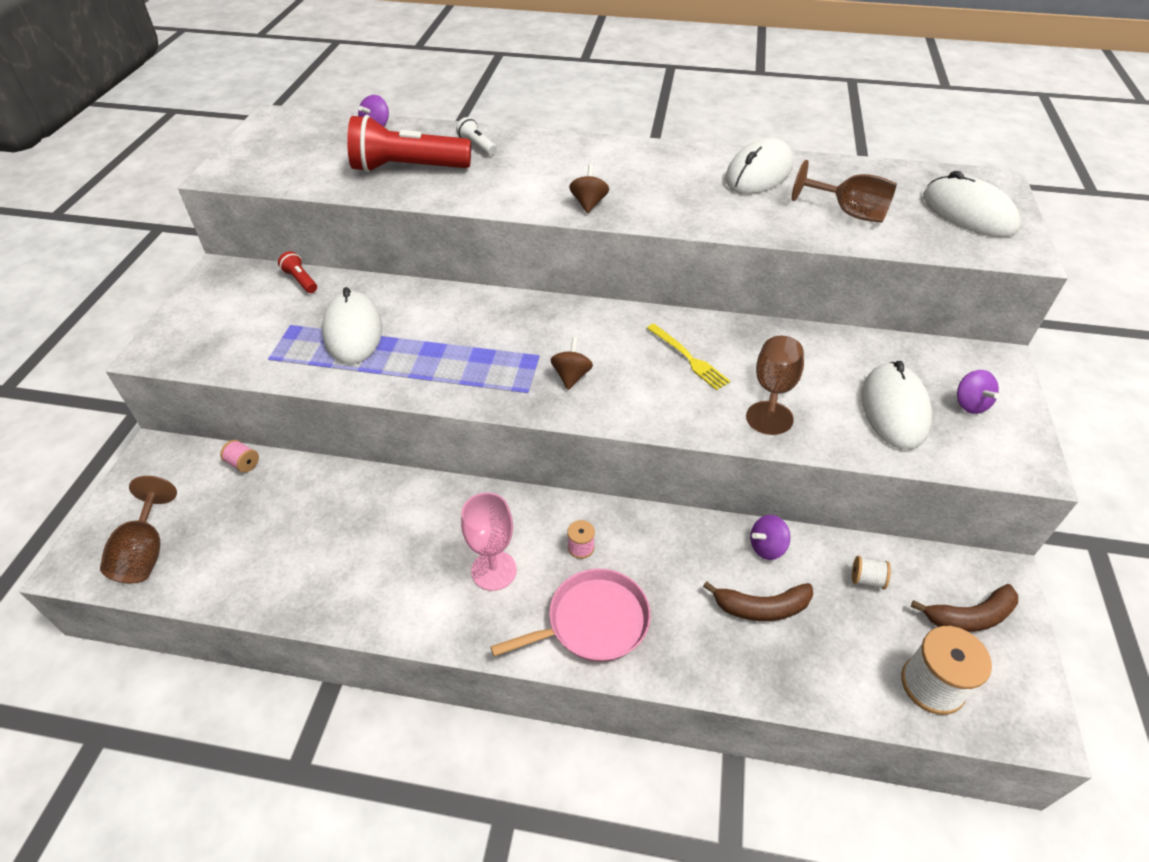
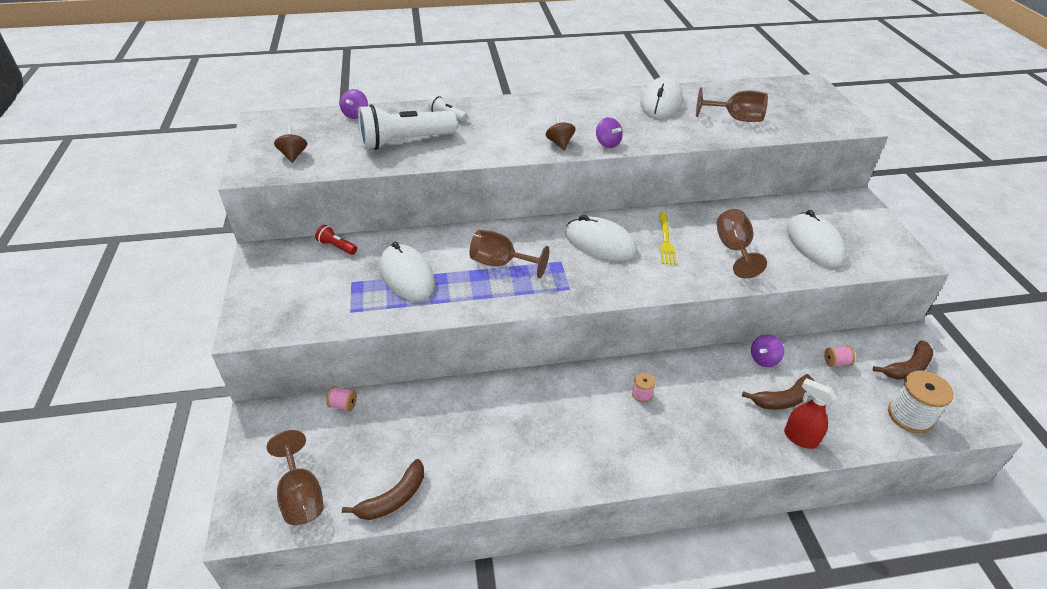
camera: 20 degrees left, 5 degrees down
(233, 585) = (393, 498): none -> brown banana
(408, 168) = (405, 141): red flashlight -> white flashlight
(466, 341) = (501, 263): none -> brown goblet
(494, 570) = (590, 428): pink goblet -> none
(571, 376) = (593, 270): brown spinning top -> brown spinning top (293, 155)
(593, 622) = (680, 442): pink pan -> none
(688, 358) = (665, 240): yellow fork -> yellow fork turned 60 degrees clockwise
(754, 665) = (800, 438): none -> red spray bottle
(867, 579) = (836, 362): white spool -> pink spool
(968, 213) = (807, 106): white mouse -> white mouse (600, 243)
(970, 404) = (856, 230): purple spinning top -> purple spinning top (607, 143)

